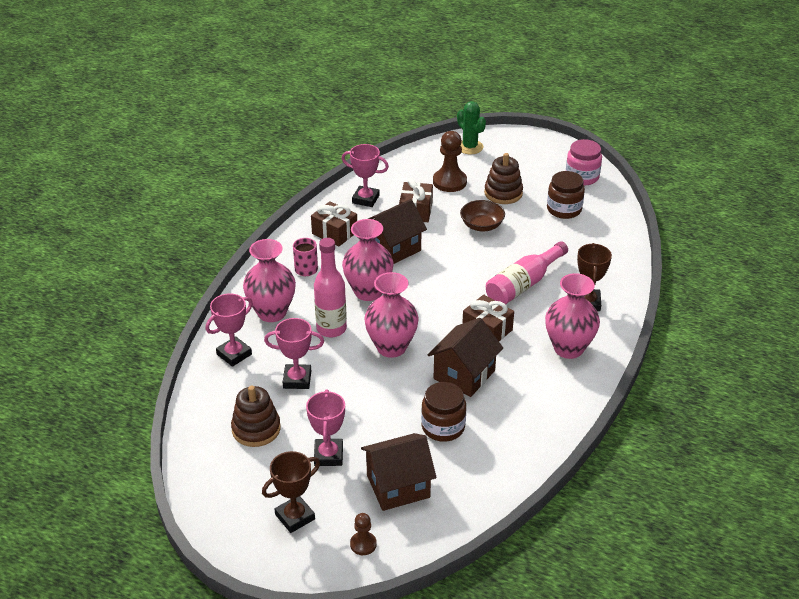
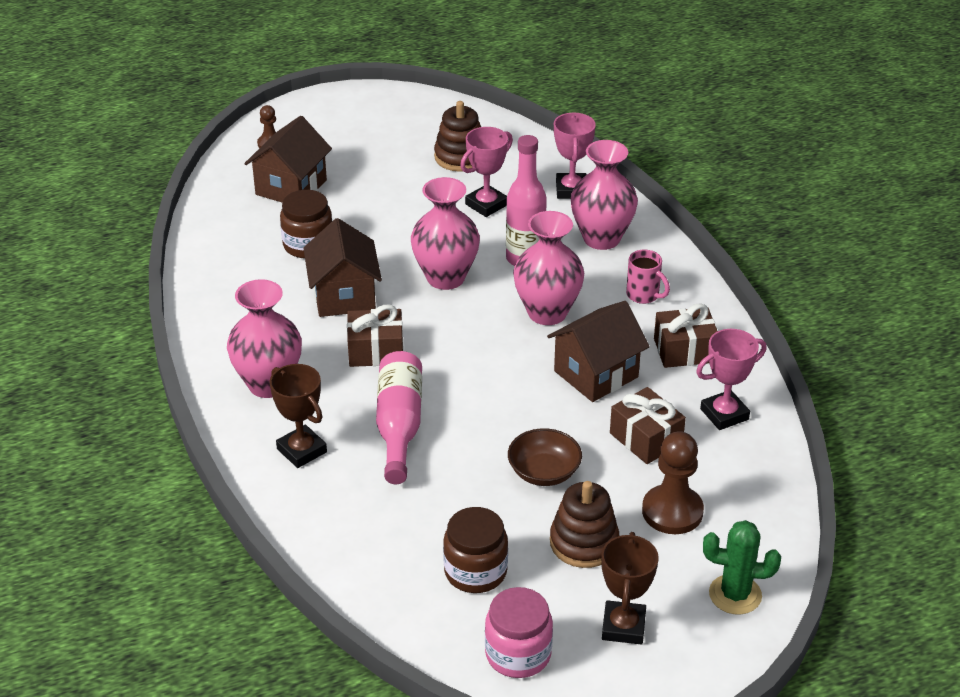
camera: 135 degrees right, 0 degrees up
(295, 517) = (344, 130): brown trophy -> brown trophy (623, 627)
(328, 455) = (376, 174): pink trophy -> none
(393, 249) = (596, 374): brown house -> brown house turned 45 degrees clockwise

